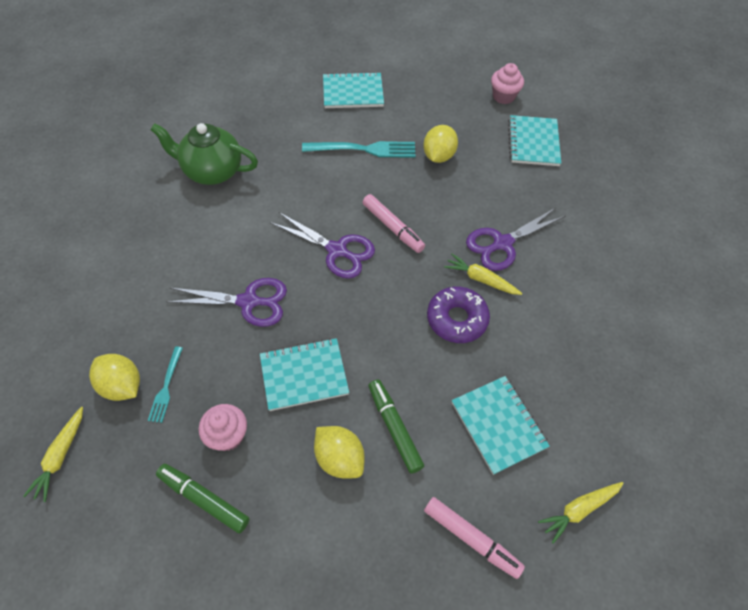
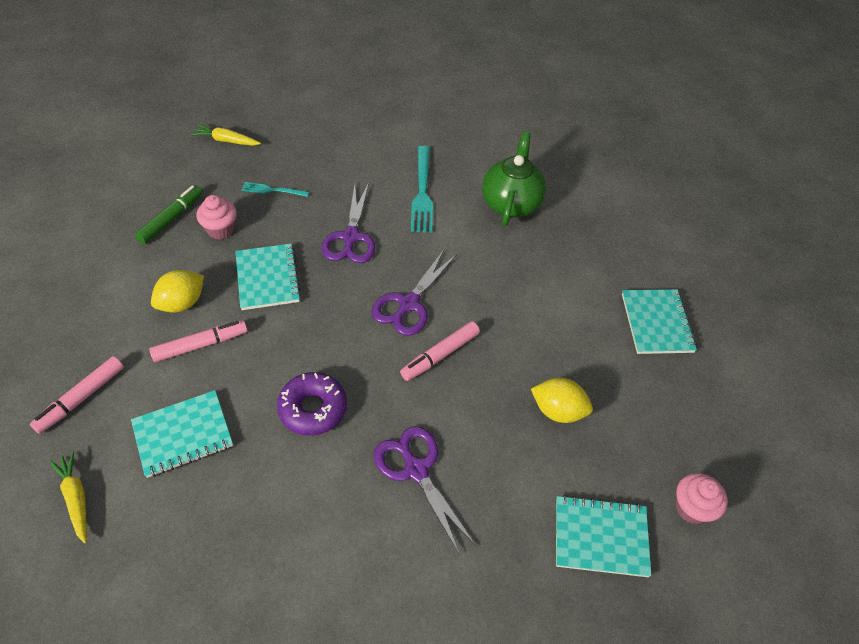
camera: 90 degrees right, 5 degrees down
(122, 386) = (278, 165): yellow lemon -> none
(364, 149) = (559, 332): turquoise fork -> turquoise fork (422, 192)
(394, 428) = (200, 345): green marker -> pink marker
(481, 279) = (364, 439): yellow carrot -> none

